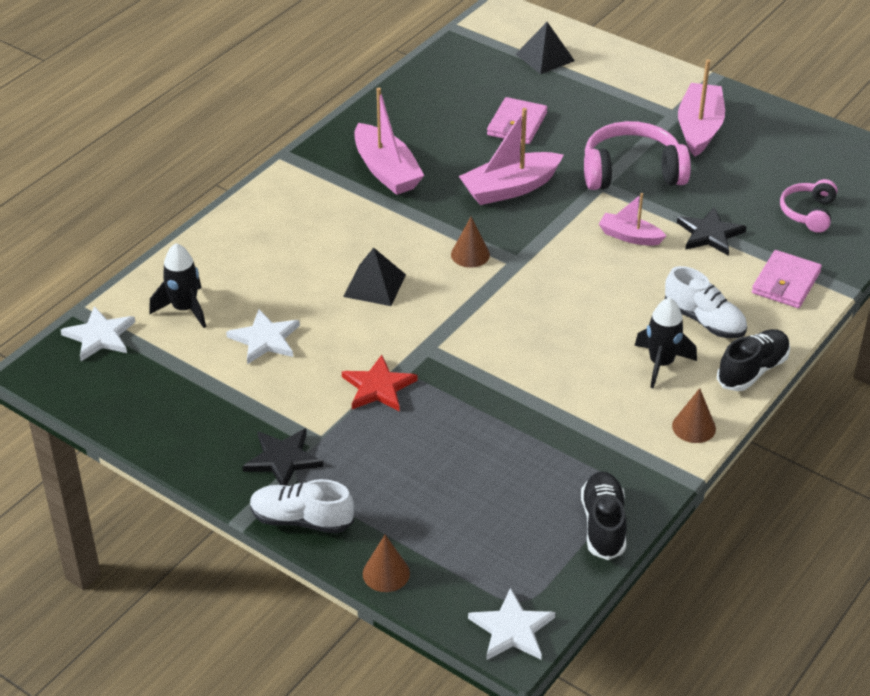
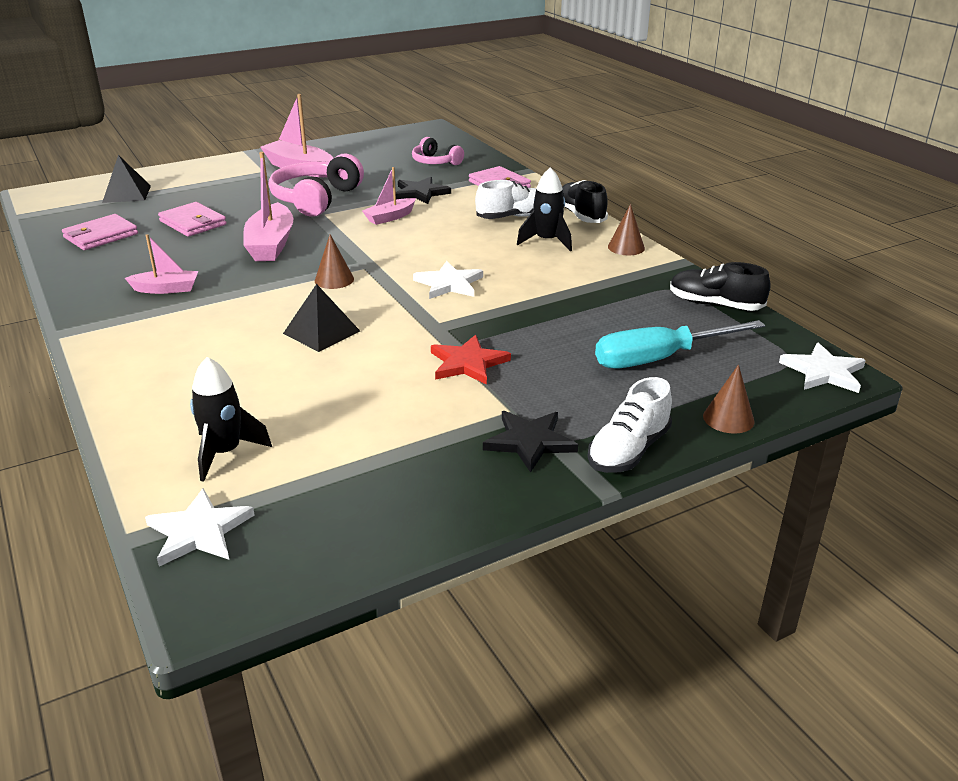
camera: 65 degrees left, 10 degrees down
(265, 339) = (334, 410): white star -> white star (449, 284)
(386, 171) = (166, 289): pink boat -> pink boat, size x0.59
(451, 89) = (101, 236): none -> pink wallet
(463, 507) = (659, 359): none -> turquoise screwdriver

